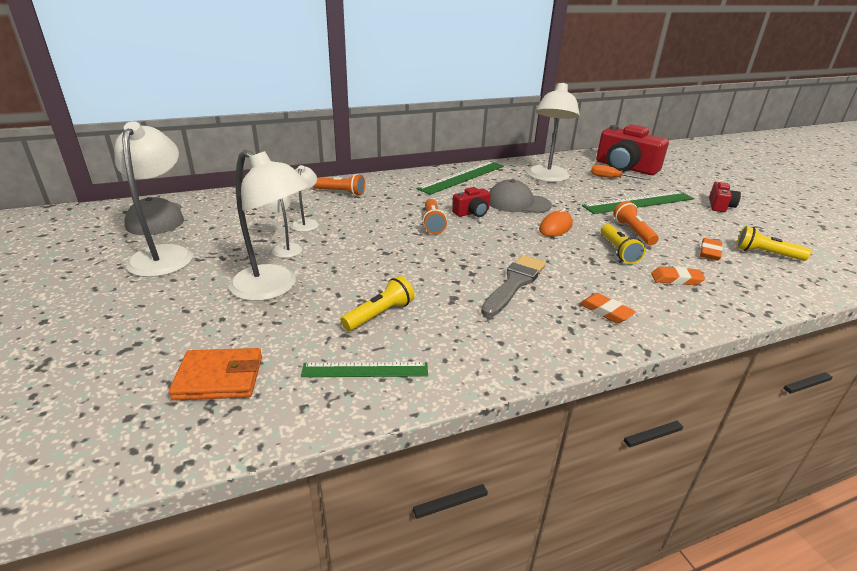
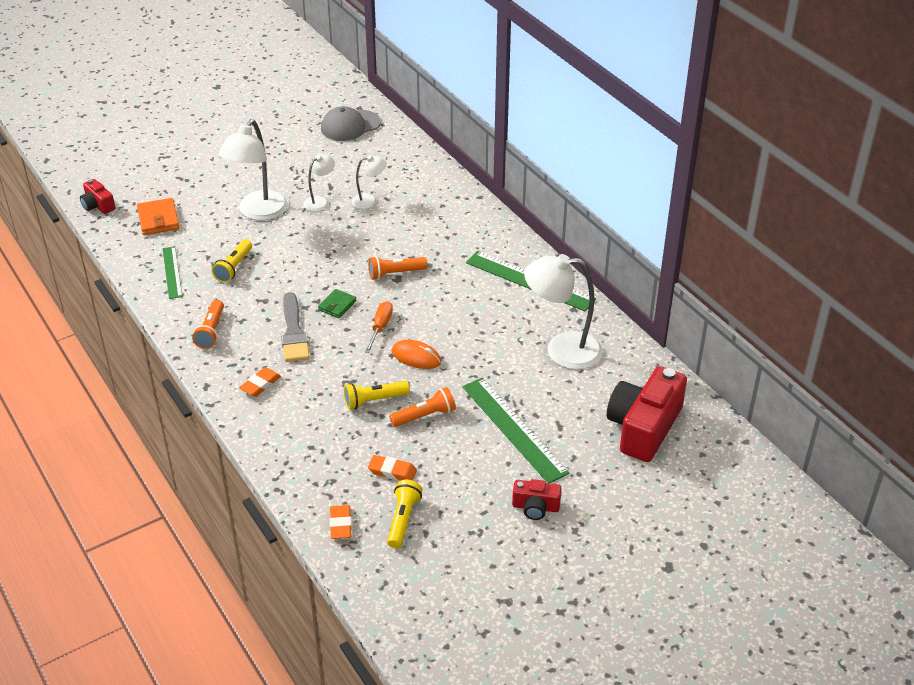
camera: 80 degrees right, 10 degrees up
(165, 254) = (293, 151): white lamp -> none
(340, 192) = (446, 205): orange flashlight -> orange flashlight (211, 331)
(379, 314) = (234, 267): yellow flashlight -> yellow flashlight turned 75 degrees clockwise
(472, 212) = (430, 296): red camera -> red camera (98, 205)
(474, 255) = (337, 305): none -> green wallet
(514, 283) = (294, 332): grey brush -> grey brush turned 60 degrees clockwise
(518, 203) = (470, 328): grey cap -> none
(611, 178) = (591, 410): orange screwdriver -> orange screwdriver (380, 327)
(676, 279) = (326, 436): orange eraser -> orange eraser (340, 525)

